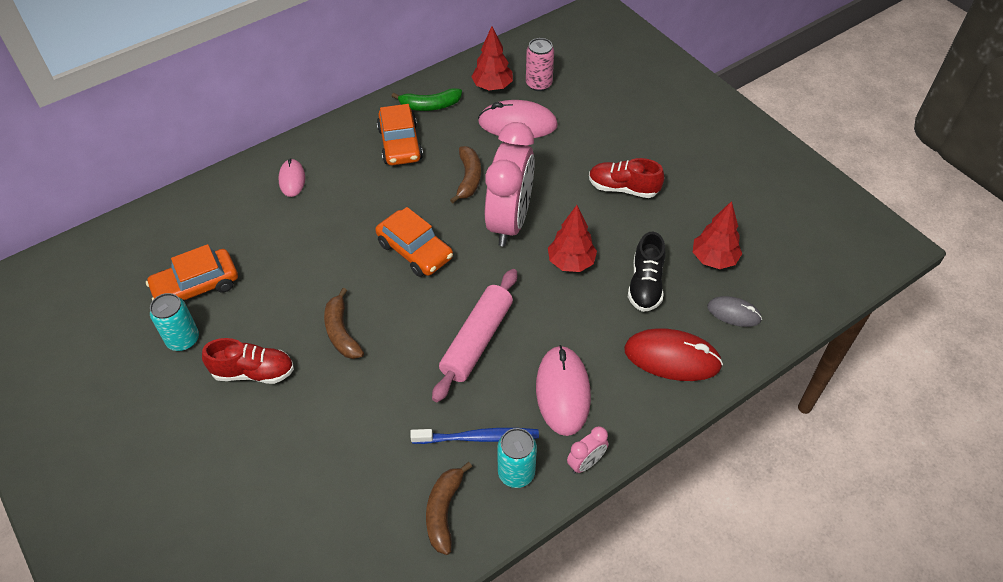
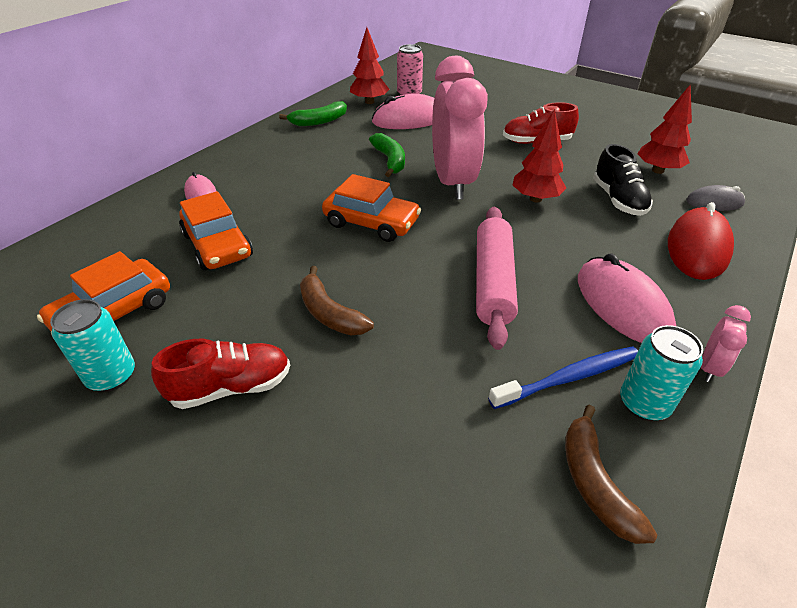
camera: 20 degrees left, 10 degrees down
(400, 144) = (305, 150): orange car -> orange car (218, 245)
(468, 179) = (390, 160): brown banana -> green banana
(672, 357) = (697, 248): red mouse -> red mouse turned 60 degrees counterclockwise

